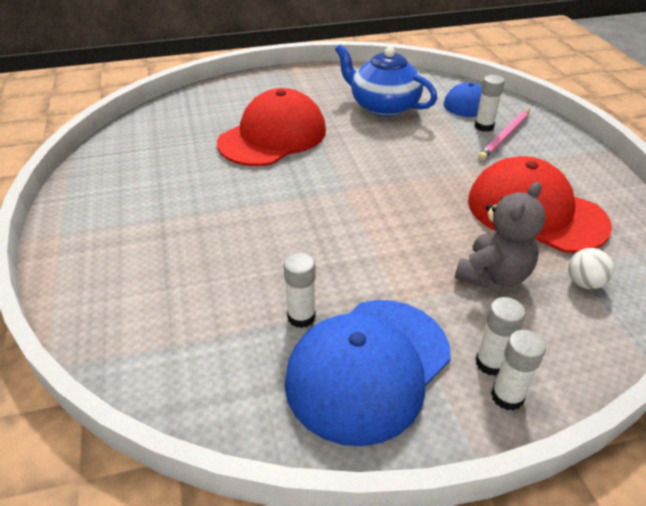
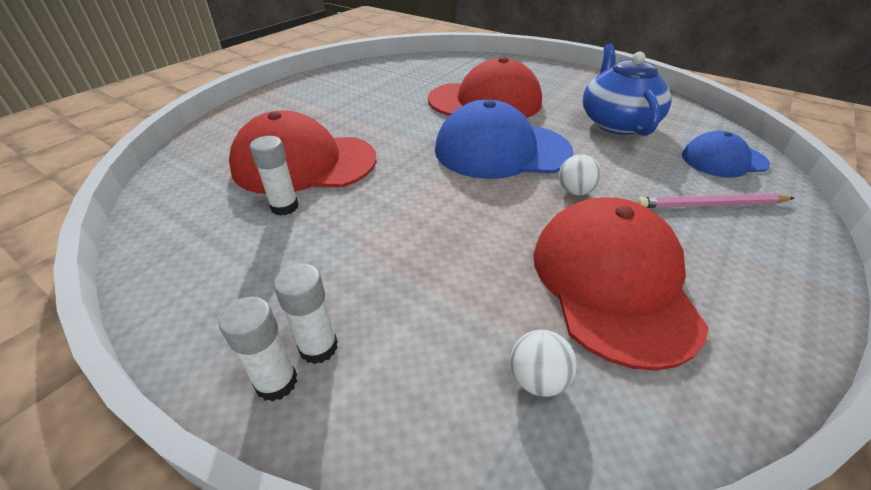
camera: 50 degrees right, 0 degrees up
(241, 277) = (304, 163): none -> red cap
(368, 367) = (251, 267): blue cap -> blue cap (501, 150)
(440, 171) = (575, 191): none -> white ball
(484, 126) = (700, 185): white glue stick -> none
(493, 275) = (459, 293): grey teddy bear -> none

